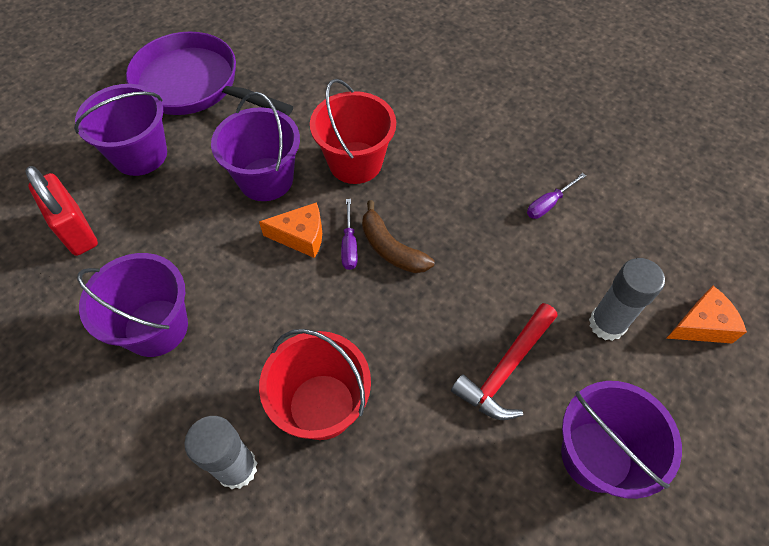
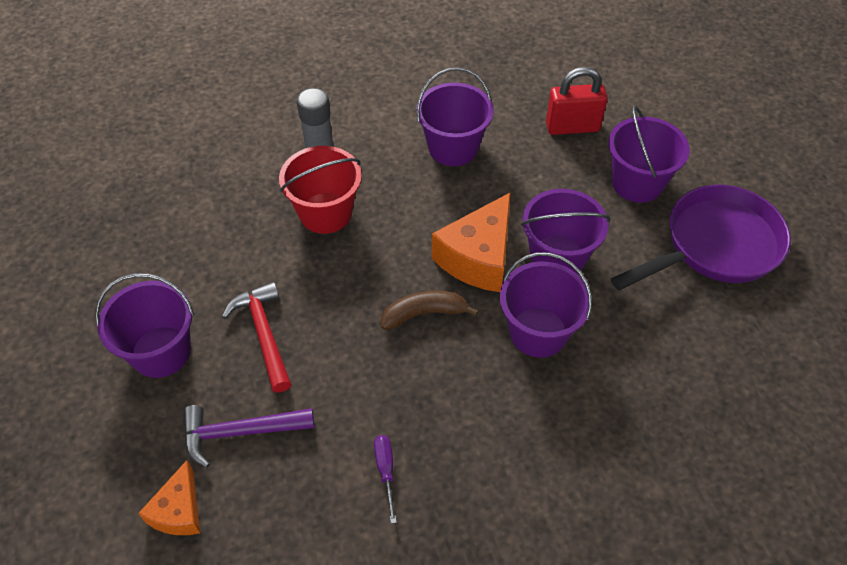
camera: 120 degrees right, 5 degrees down
(301, 236) = (478, 257): orange cheese -> orange cheese, size x1.69
(349, 245) = (447, 286): purple screwdriver -> none
(355, 162) = (538, 332): red bucket -> purple bucket
(607, 324) = (240, 432): grey glue stick -> purple hammer

